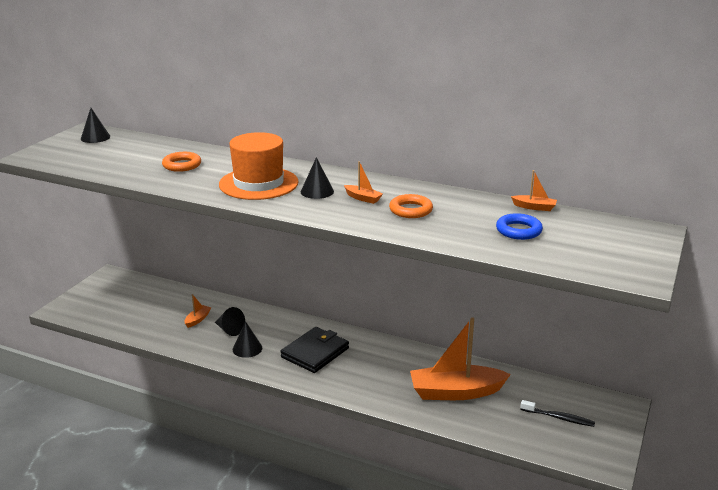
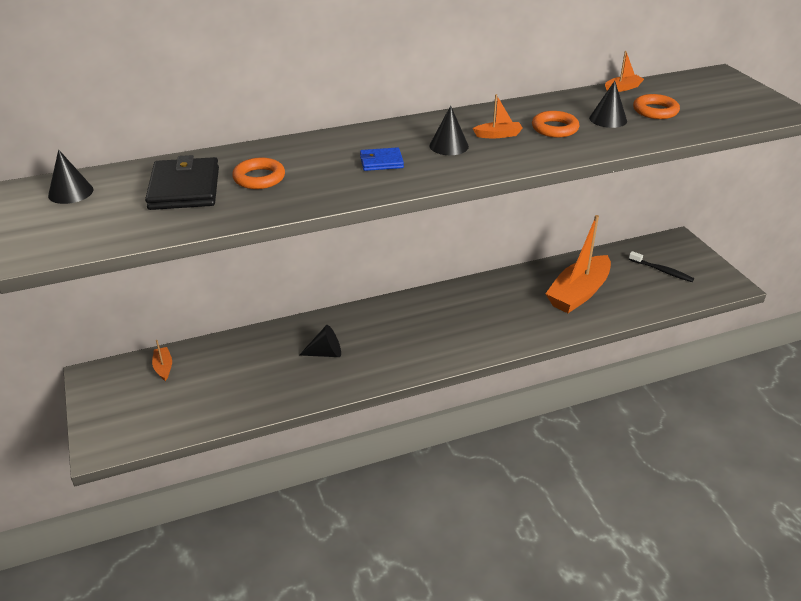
camera: 45 degrees left, 10 degrees up
(197, 319) = (277, 363): orange boat -> orange boat (163, 367)
(247, 348) = (371, 359): black cone -> black cone (608, 119)
(258, 183) = (381, 162): orange hat -> blue wallet
(315, 353) = (433, 327): black wallet -> black wallet (184, 188)
(518, 230) = (655, 111): blue ring -> orange ring
(559, 418) = (662, 271): black toothbrush -> black toothbrush turned 60 degrees clockwise

